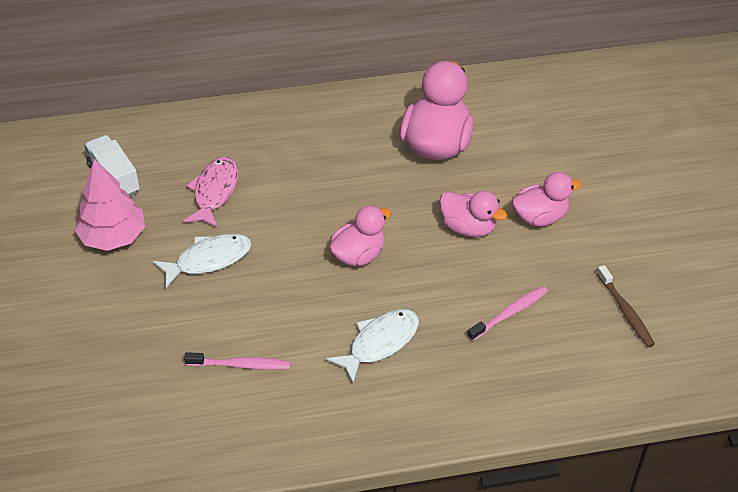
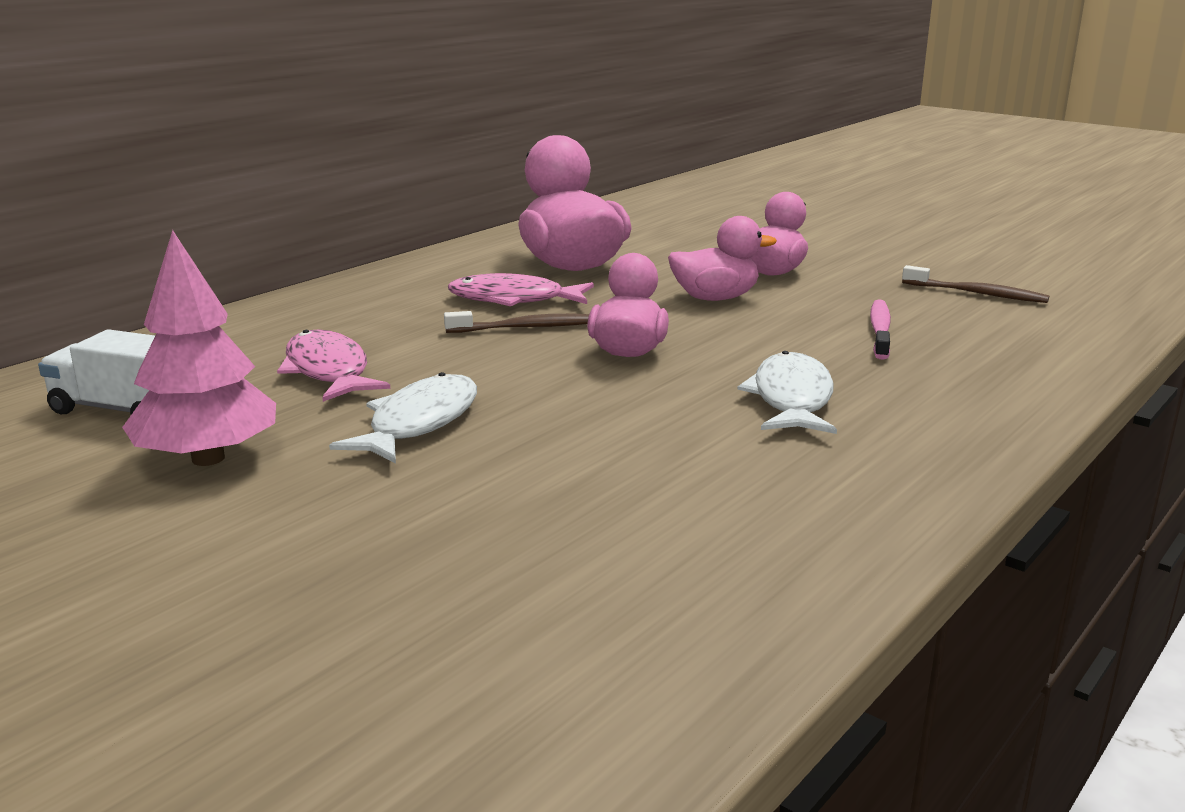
camera: 40 degrees left, 25 degrees down
(240, 365) = (646, 489): pink toothbrush -> none
(338, 202) = (526, 327): none -> brown toothbrush
(364, 168) = (513, 300): none -> pink fish

